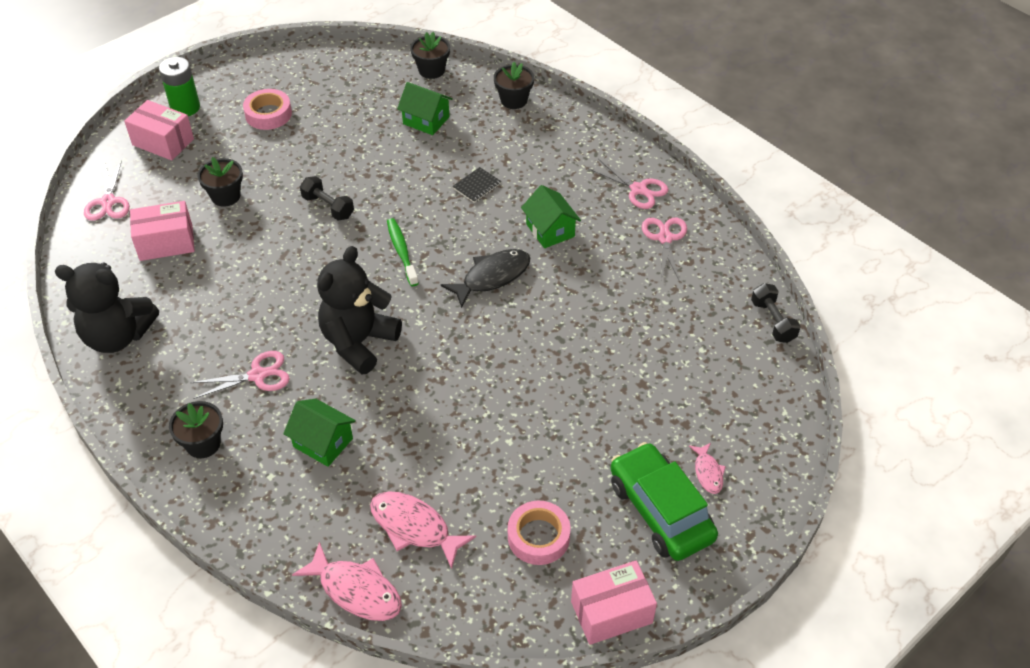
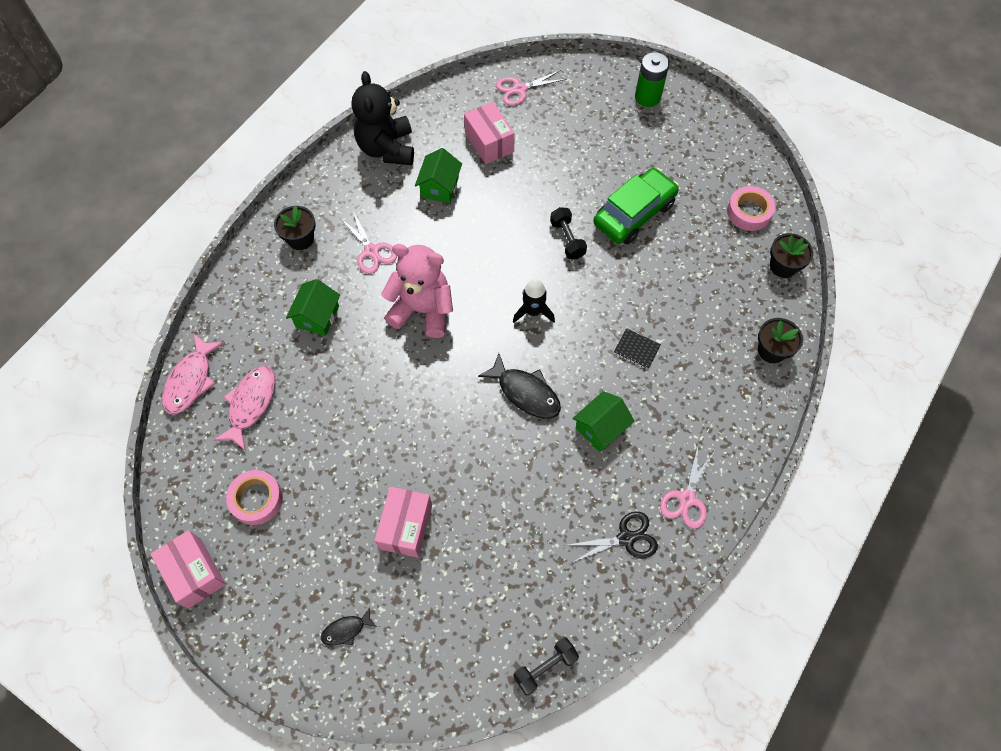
camera: 75 degrees right, 15 degrees up
(163, 142) = (600, 98): pink box -> pink box (406, 526)
(225, 196) = (554, 163): black flower pot -> none
(268, 114) = (664, 158): pink tape -> pink tape (749, 212)
(328, 207) = (567, 239): black dumbbell -> black dumbbell turned 45 degrees counterclockwise
(358, 342) = (422, 310): black teddy bear -> pink teddy bear
(401, 251) = (533, 311): green toothbrush -> black rocket
(426, 120) = (709, 282): green house -> green house (440, 187)
(660, 511) = (298, 594): green car -> green car (634, 213)
(665, 238) = (626, 538): pink scissors -> black scissors
(708, 472) = (346, 630): pink fish -> black fish

